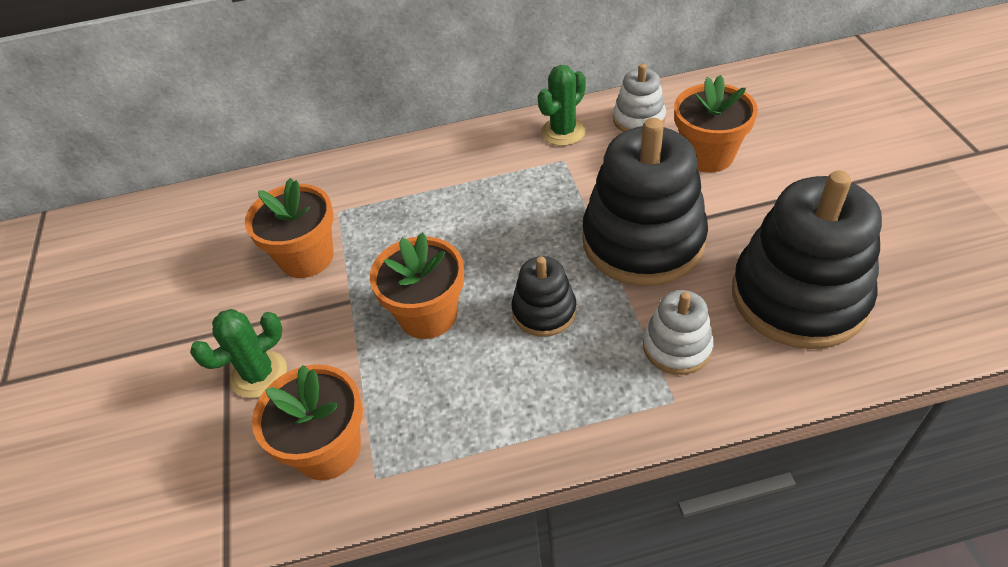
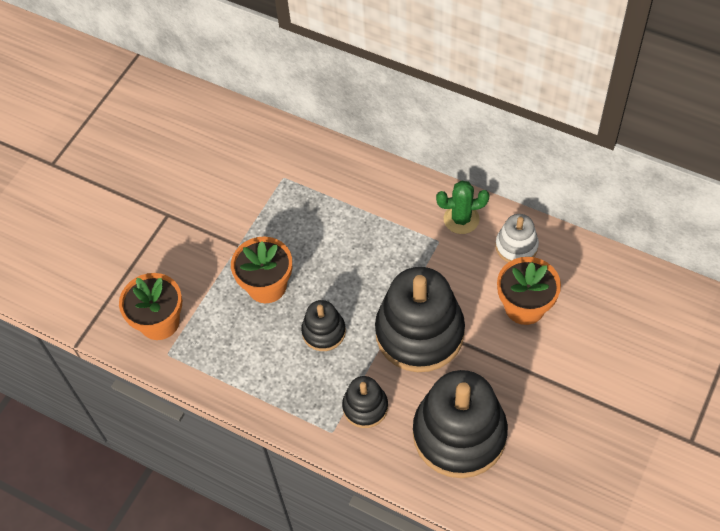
camera: 40 degrees right, 10 degrees up
(259, 374) = (162, 254): green cactus -> none
(306, 257) = (241, 198): orange flower pot -> none
(677, 347) = (365, 407): white stacking toy -> black stacking toy

